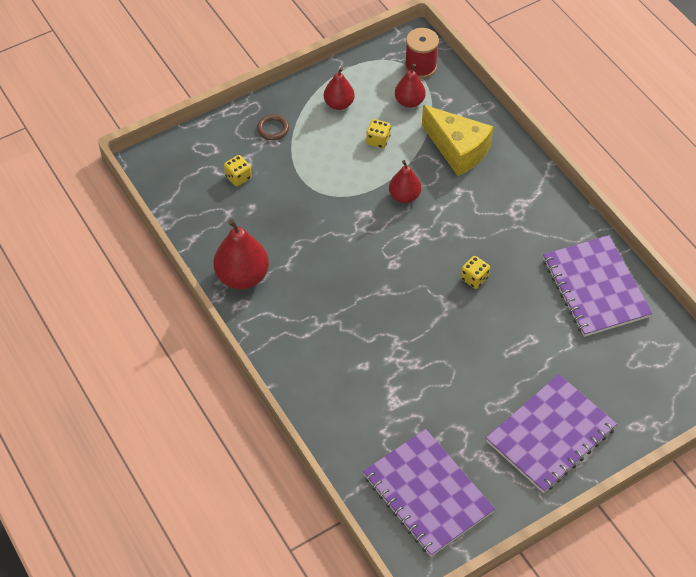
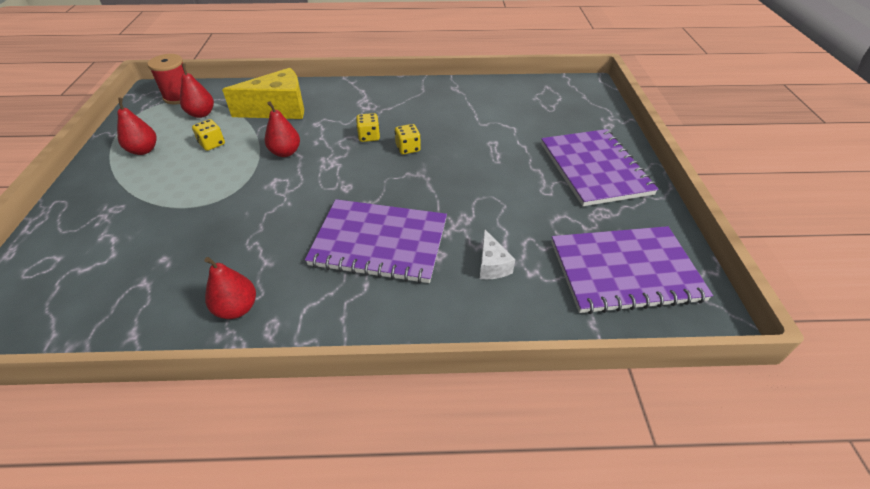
camera: 60 degrees left, 10 degrees down
(238, 177) = (114, 254): yellow dice -> yellow dice (369, 137)
(242, 276) = (237, 308): red pear -> red pear, size x0.62
(273, 129) = (102, 202): brown ring -> none
(375, 403) = (491, 265): none -> white cheese
(595, 287) = (471, 98): purple notebook -> purple notebook (379, 242)

